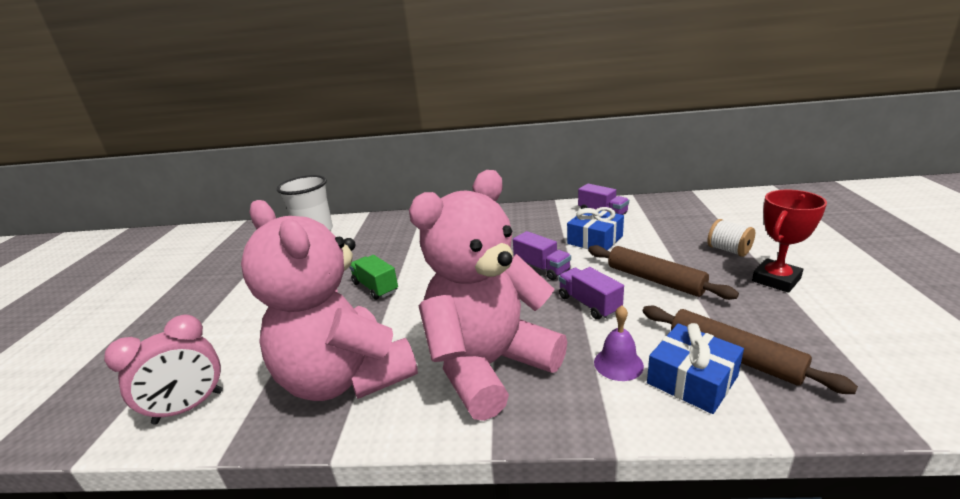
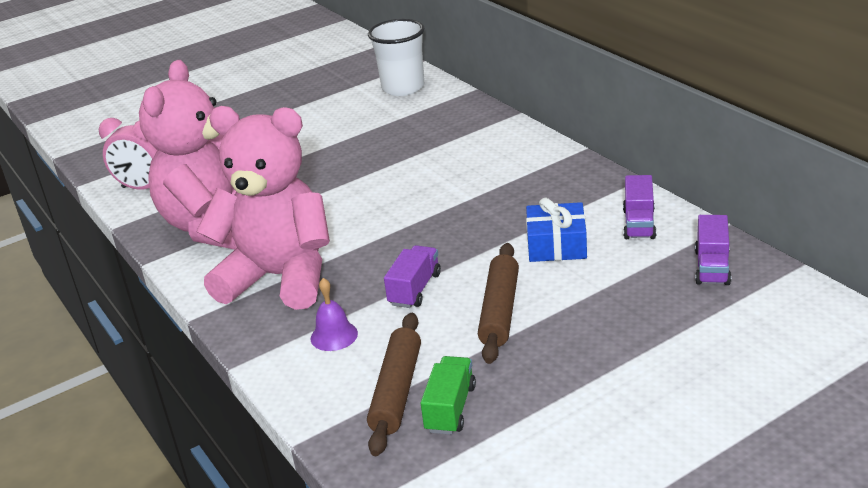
camera: 55 degrees right, 5 degrees up
(375, 287) = (339, 173): green truck -> green truck (450, 409)
(541, 268) = (458, 238): purple truck -> purple truck (712, 267)
(692, 380) = (342, 378): blue gift -> none
(728, 250) = (625, 339): white spool -> none
(776, 280) = (578, 387): red trophy -> none

